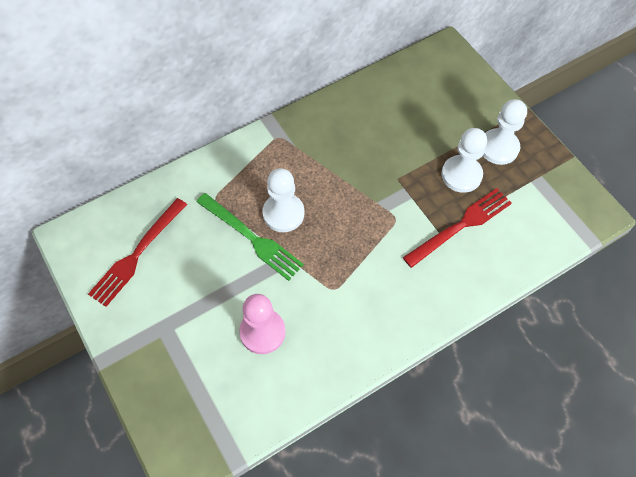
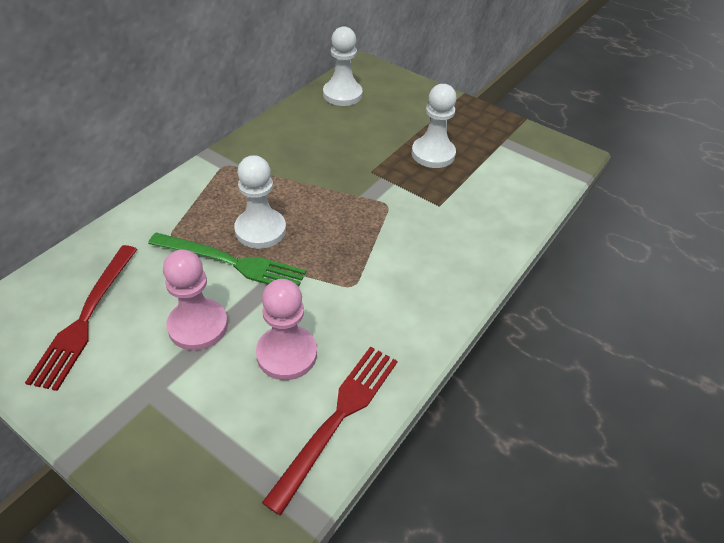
camera: 25 degrees left, 15 degrees down
(209, 287) = (198, 326): none -> pink pawn
(461, 226) = (456, 194): red fork -> red fork (338, 418)
(498, 148) = (455, 126): white pawn -> white pawn (342, 94)

